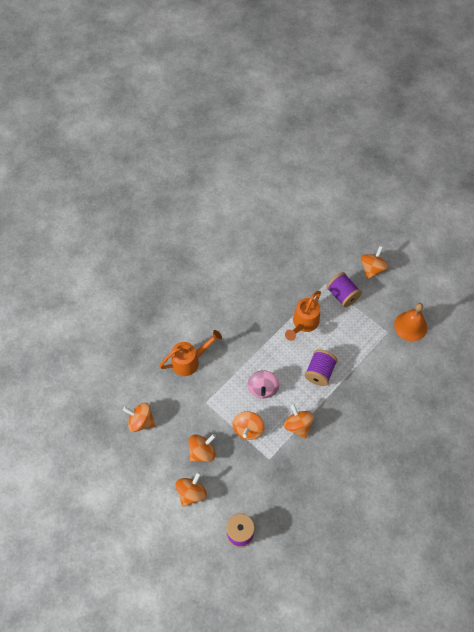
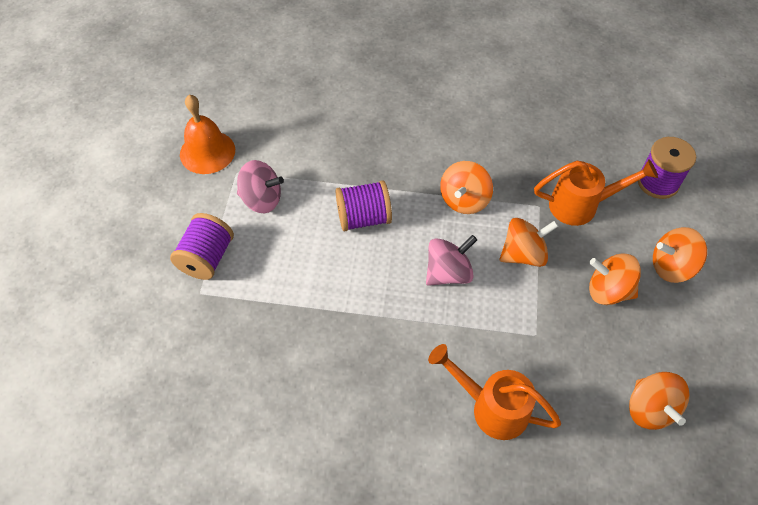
camera: 125 degrees left, 5 degrees down
(303, 323) = (297, 282): orange watering can -> orange watering can (581, 205)
(362, 334) = (262, 199): none -> pink spinning top
(372, 268) = (128, 244): orange spinning top -> none

